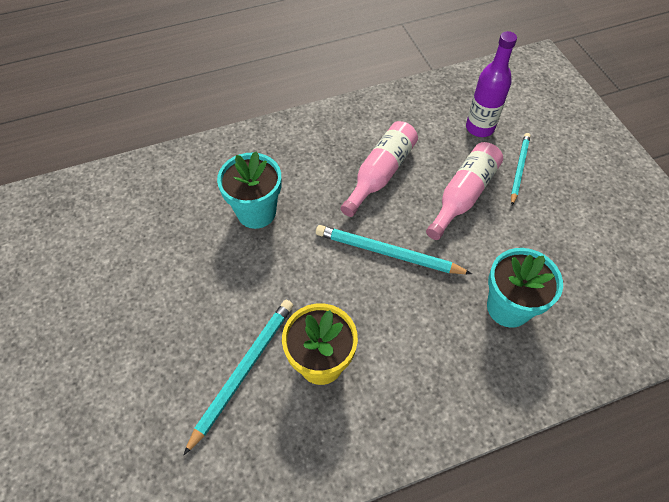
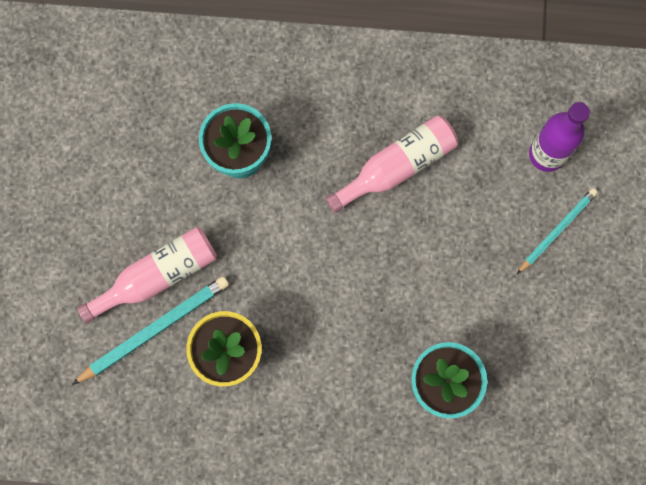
camera: 25 degrees right, 20 degrees up
(388, 253) = (353, 268): turquoise pencil -> none
(463, 195) = (473, 236): pink bottle -> pink bottle (157, 276)

